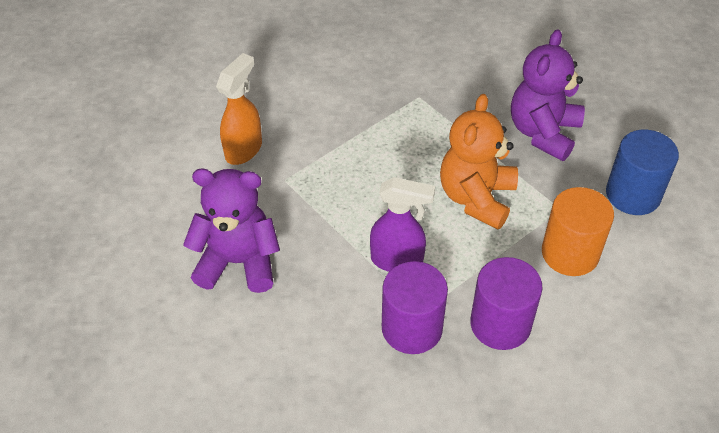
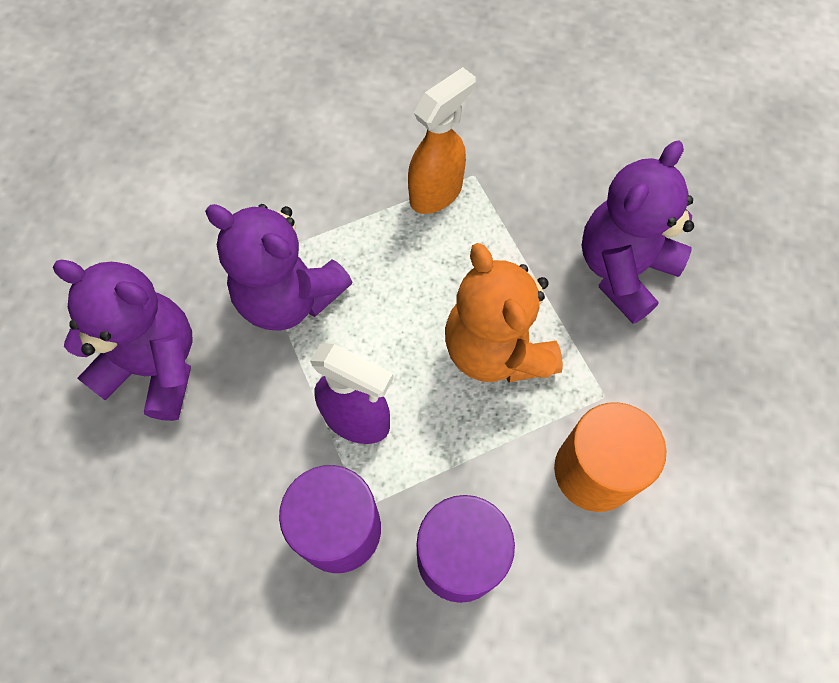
camera: 15 degrees right, 15 degrees up
(244, 149) = (222, 201): orange spray bottle -> orange spray bottle (436, 193)
(318, 198) = (289, 298): none -> purple teddy bear
(476, 198) = (496, 350): orange teddy bear -> orange teddy bear turned 60 degrees counterclockwise
(633, 194) = (716, 400): blue cylinder -> none

